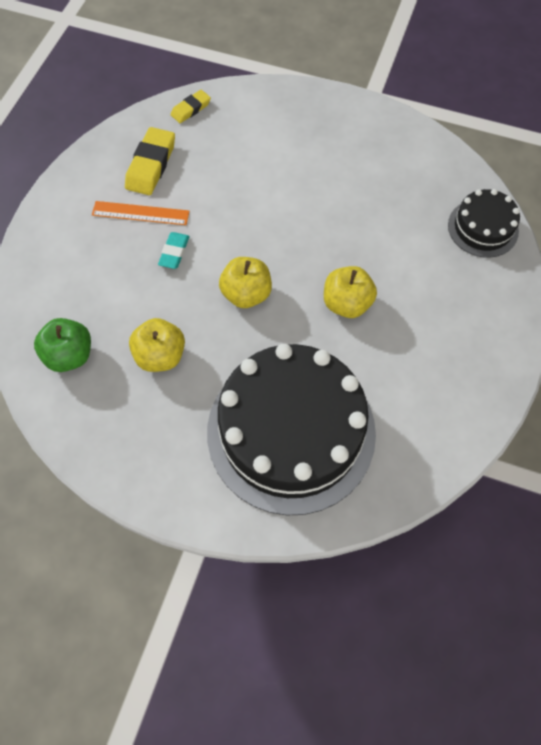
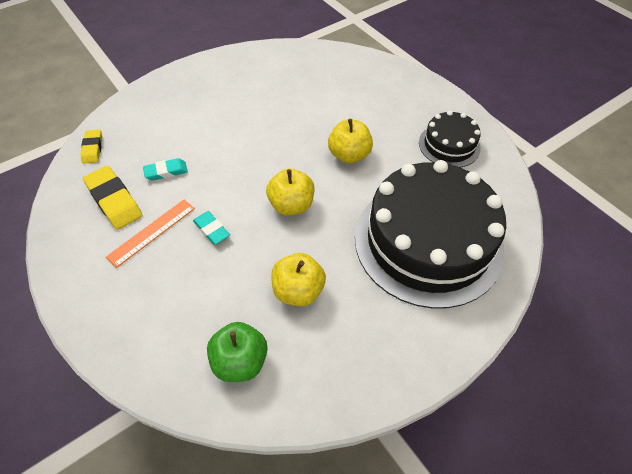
camera: 55 degrees left, 10 degrees down
(208, 177) = (166, 172): none -> turquoise eraser
(483, 228) = (351, 64): black cake -> black cake (449, 145)

